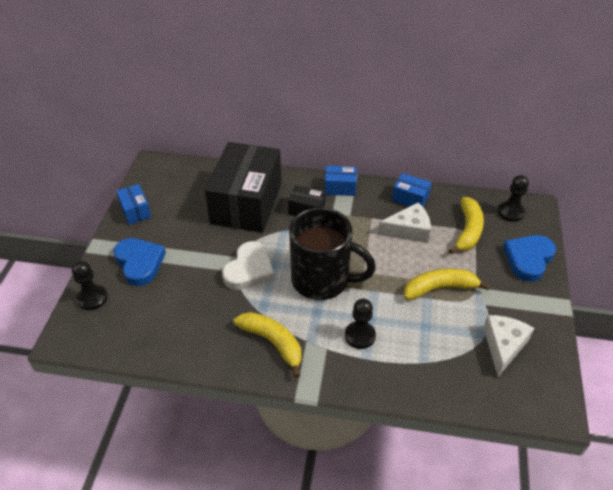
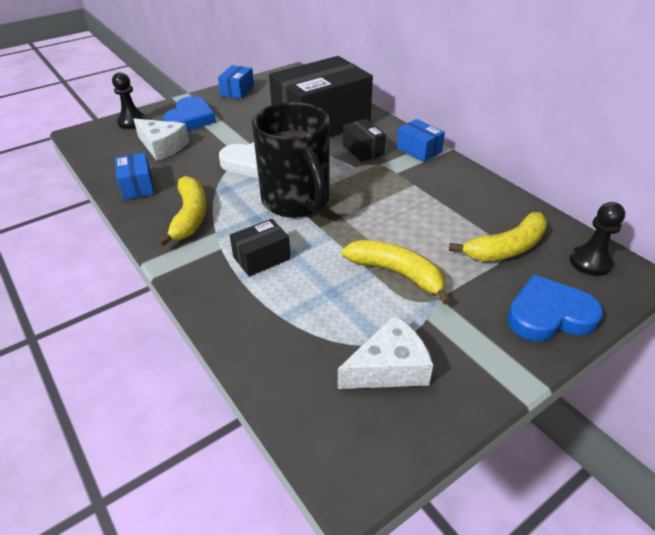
camera: 45 degrees right, 5 degrees down
(360, 336) = (262, 258): black pawn -> black box
(408, 230) = (437, 212): white cheese -> white cheese (162, 146)
(410, 198) = (479, 191): blue box -> blue box (137, 186)

